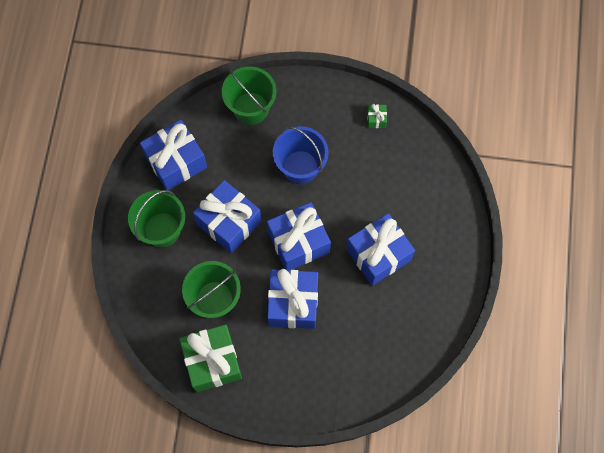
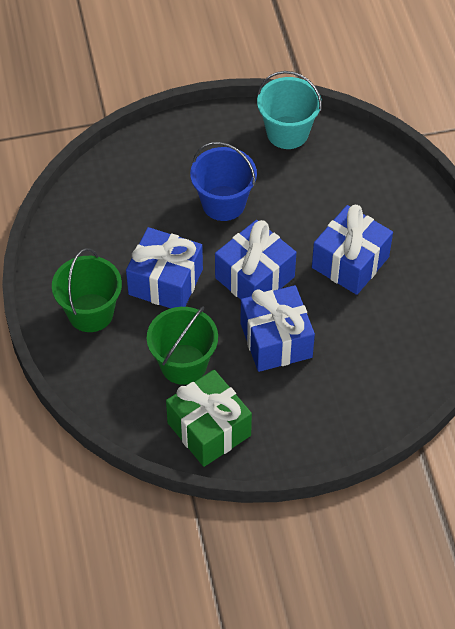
camera: 20 degrees left, 15 degrees down
(176, 161) = (77, 240): blue gift -> none
(251, 108) = (141, 162): green bucket -> none
(376, 119) = (287, 132): green gift -> turquoise bucket

